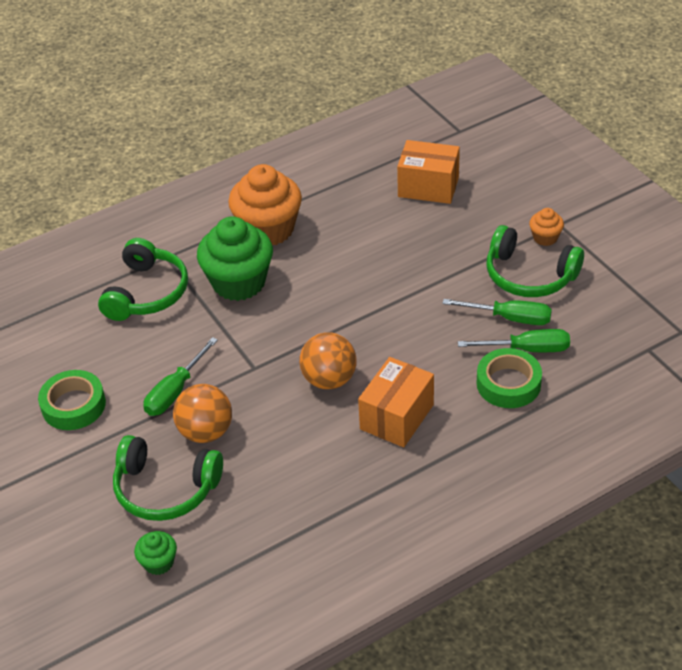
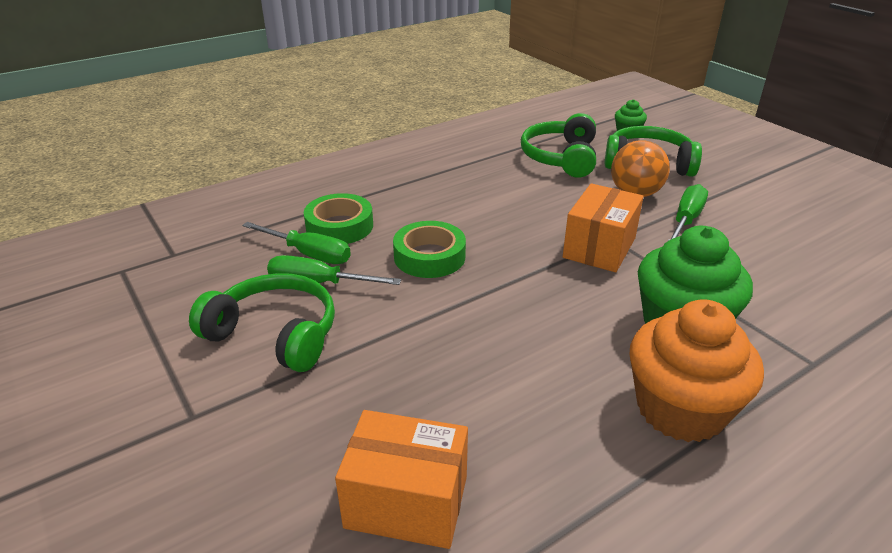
camera: 175 degrees right, 10 degrees down
(73, 405) = (781, 210): green tape -> green tape (429, 256)
(147, 293) = (799, 313): green headphones -> green headphones (560, 158)
(329, 380) = (528, 229): orange ball -> none
(396, 417) = (455, 203): orange box -> orange box (599, 248)
(527, 349) = (309, 254): green screwdriver -> green screwdriver turned 150 degrees counterclockwise
(545, 238) = (227, 391): orange cupcake -> none

